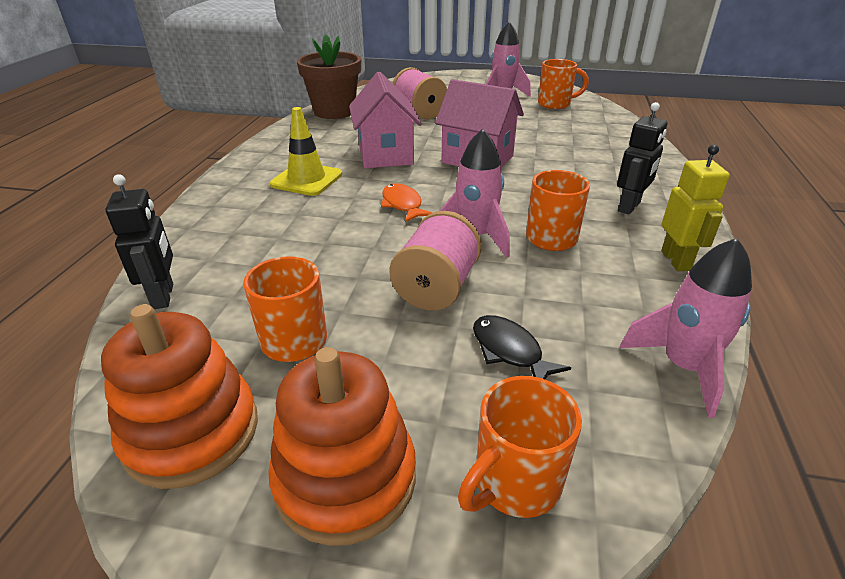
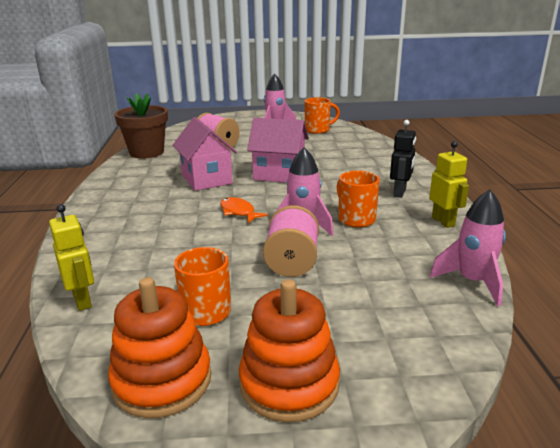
camera: 15 degrees left, 10 degrees down
(163, 296) = (83, 300): black robot -> yellow robot
(307, 179) = (152, 204): yellow traffic cone -> none
(509, 351) = (361, 292): black fish -> none
(515, 483) = (399, 363): orange mug -> none

